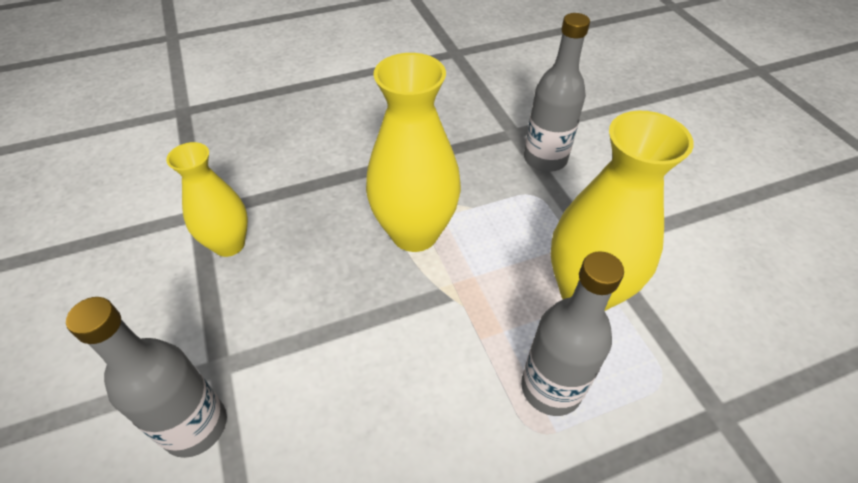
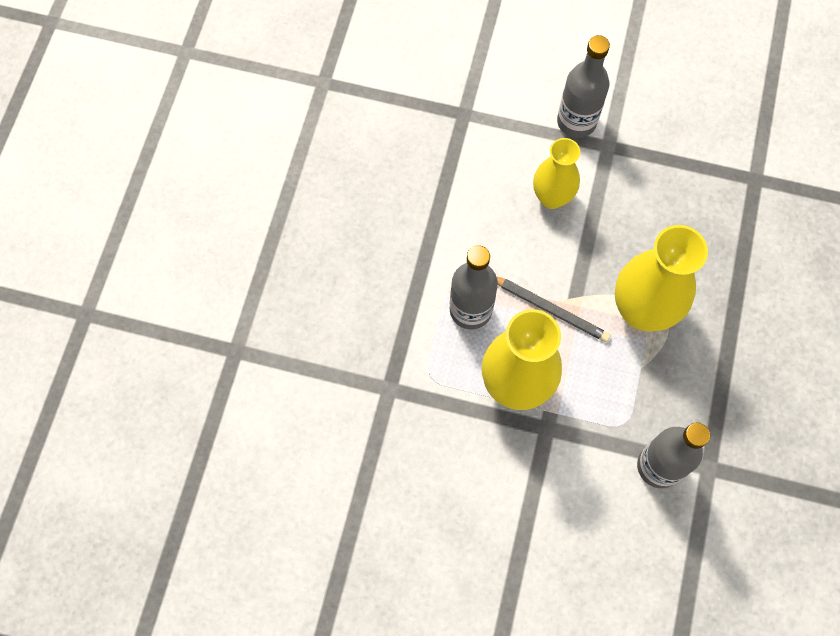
camera: 125 degrees right, 20 degrees up
(229, 244) = (709, 187): yellow vase -> yellow vase (552, 197)
(479, 309) = (549, 309): none -> grey pencil

